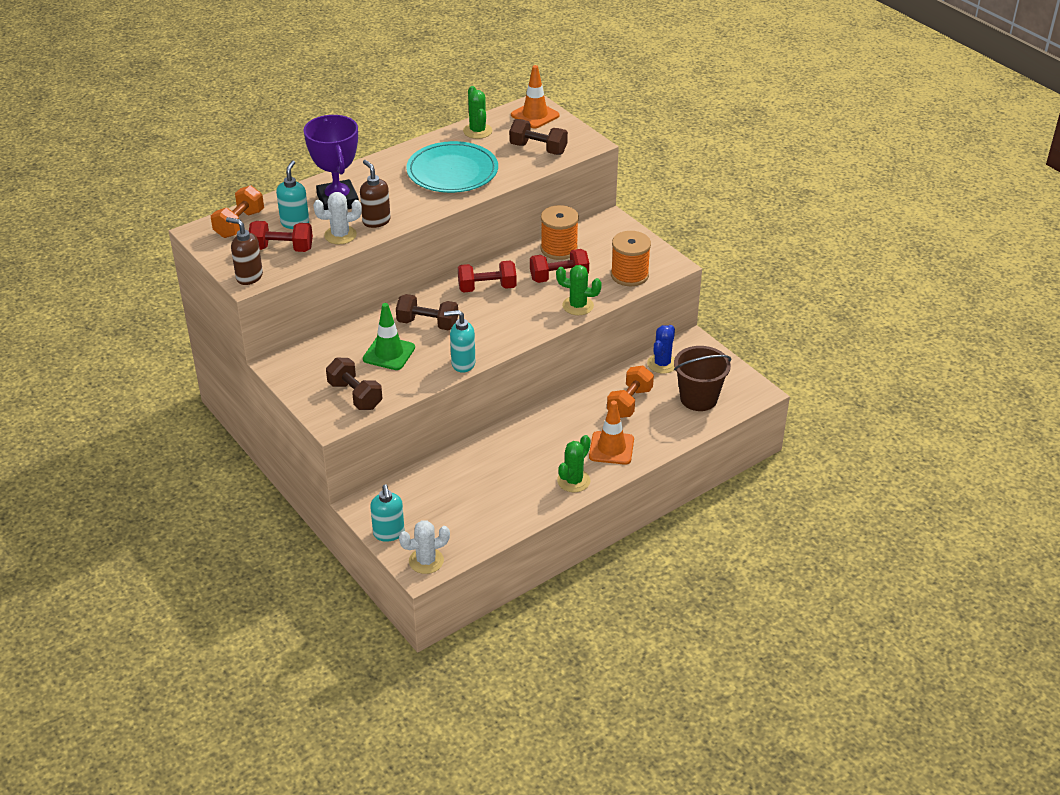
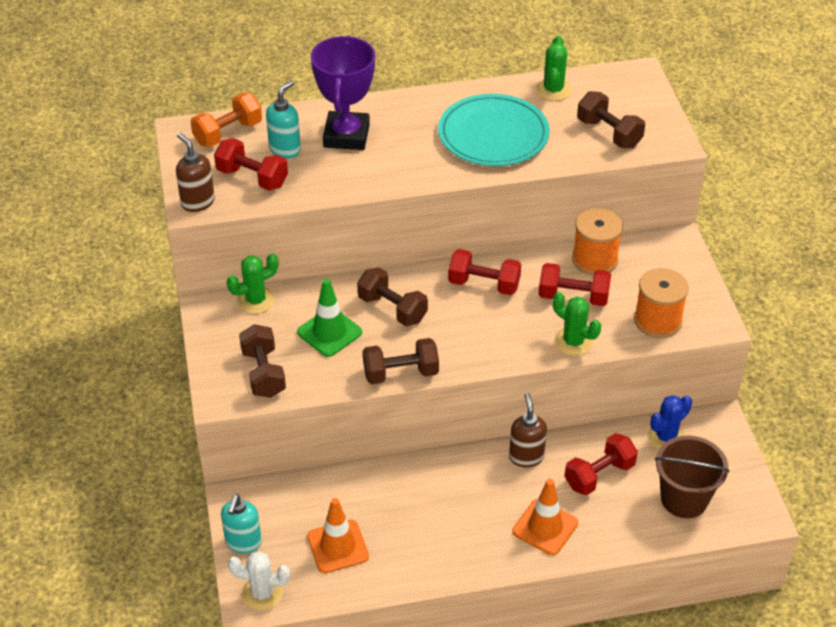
camera: 25 degrees right, 5 degrees up
(340, 235) = (323, 180): white cactus -> none
(376, 221) = (372, 173): brown soap dispenser -> brown soap dispenser (526, 457)
(462, 364) = (400, 373): turquoise soap dispenser -> brown dumbbell
(535, 115) = (631, 87): orange traffic cone -> orange traffic cone (338, 546)
(573, 481) = (478, 554): green cactus -> green cactus (255, 300)
(629, 403) = (599, 475): orange dumbbell -> red dumbbell

